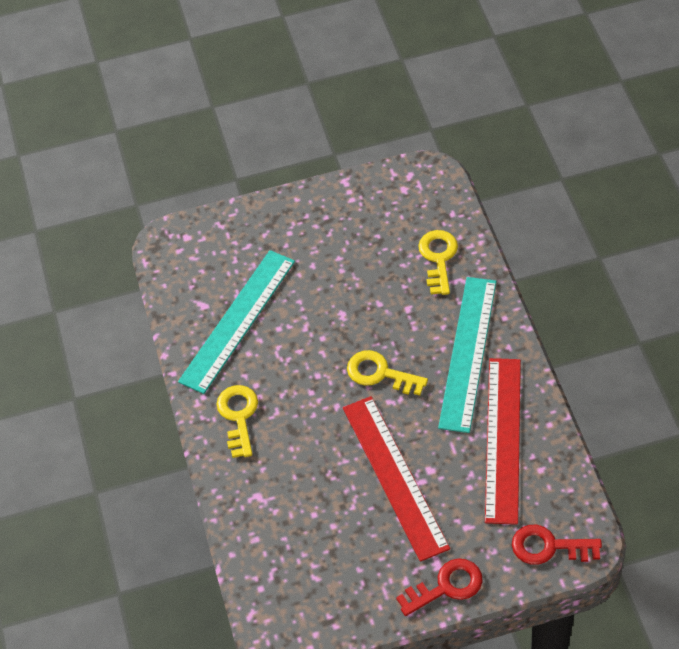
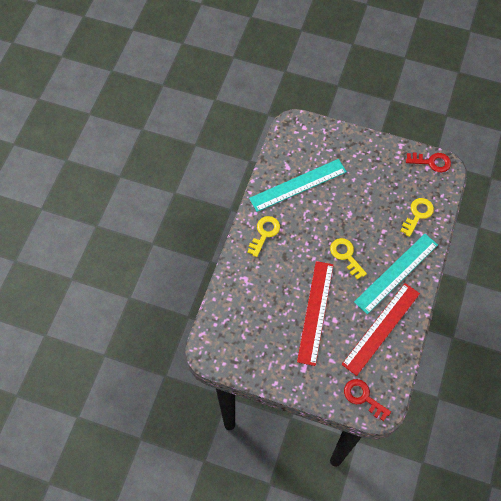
camera: 30 degrees right, 10 degrees up
(446, 586) = (300, 383): red key -> red key (431, 162)

